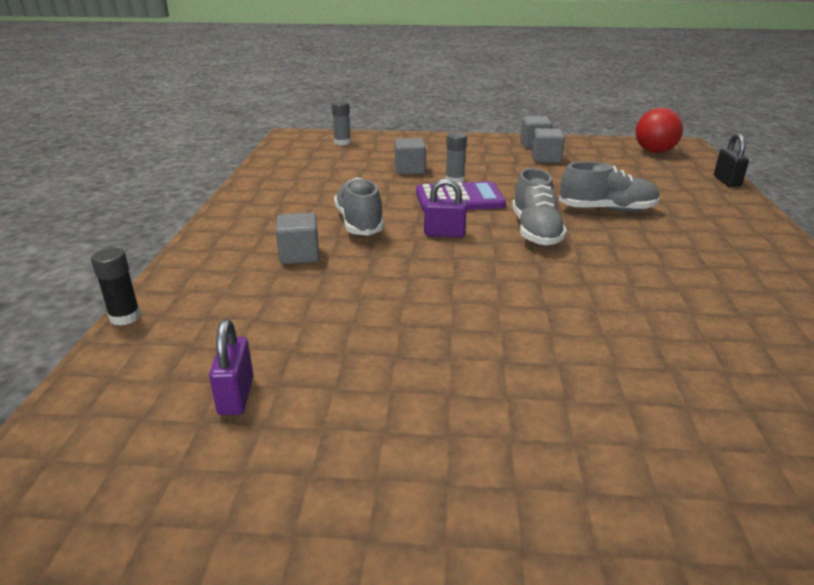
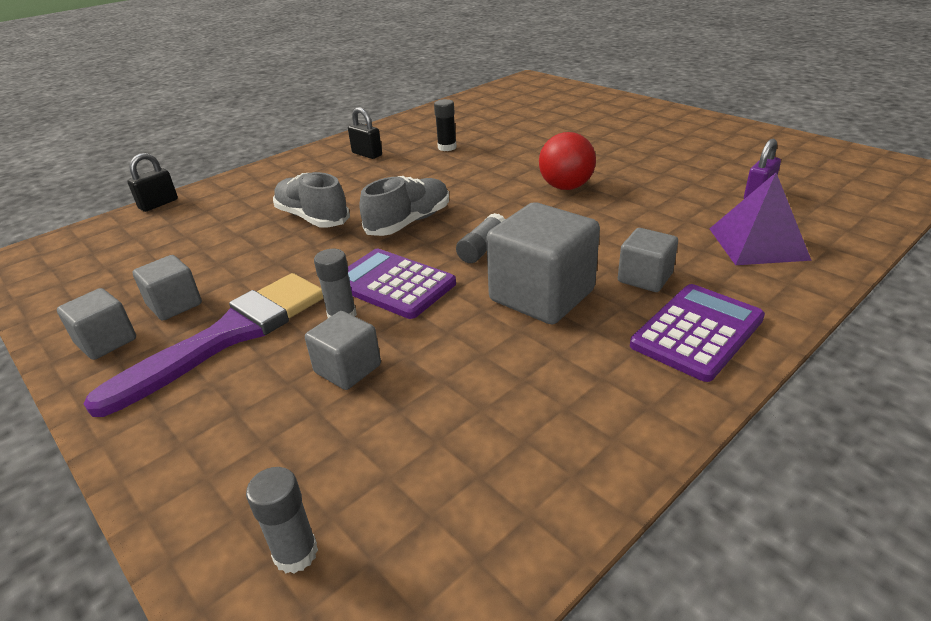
camera: 135 degrees left, 5 degrees up
(125, 317) = (846, 272): black glue stick -> black glue stick (447, 147)
(216, 319) = (757, 244): none -> purple pyramid
(239, 236) = (697, 332): none -> purple calculator
(359, 222) = (541, 295): grey shoe -> grey cube
(444, 234) = (483, 249): purple padlock -> grey glue stick
(489, 160) = (228, 336): none -> purple brush
(654, 151) = (70, 261): red ball -> red ball (566, 187)
(747, 275) = (367, 154): none -> black padlock

